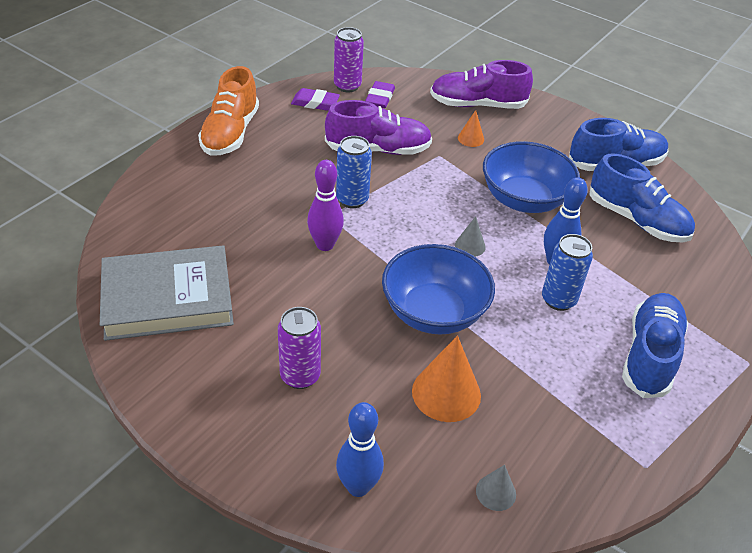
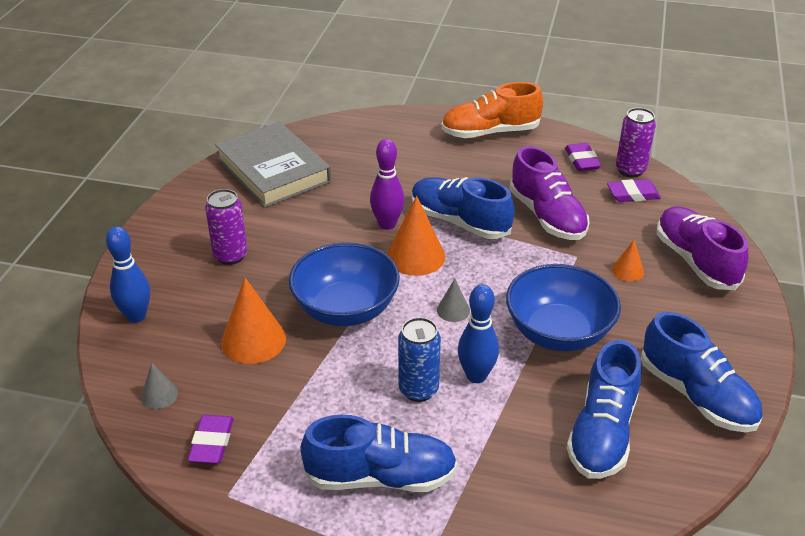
camera: 70 degrees right, 5 degrees down
(352, 199) = (459, 222): blue can -> blue shoe
(384, 243) = (415, 256): none -> orange cone
(577, 463) = (212, 442): none -> purple eraser

